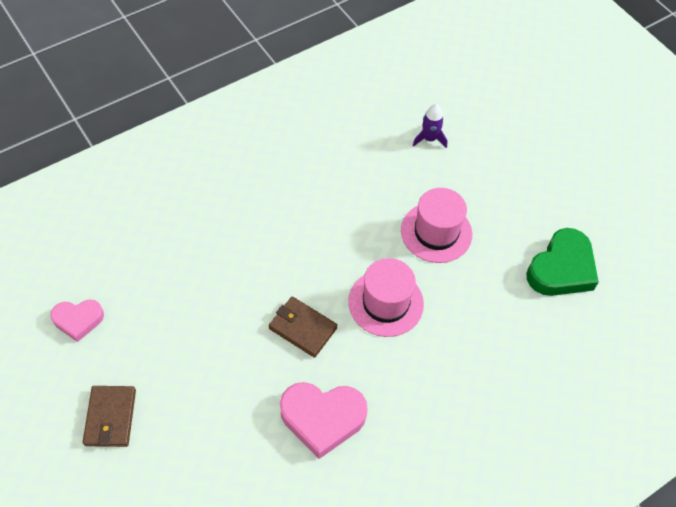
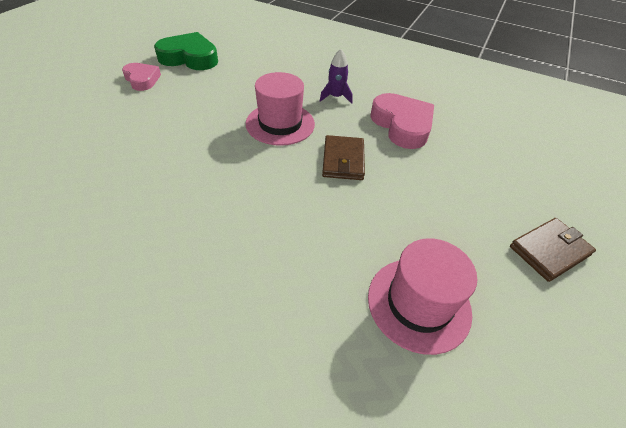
camera: 120 degrees left, 10 degrees down
(78, 320) = (511, 355): pink heart -> pink heart (142, 79)
(429, 139) = (62, 149): purple rocket -> purple rocket (335, 97)
(436, 232) = (188, 116): pink hat -> pink hat (418, 303)

